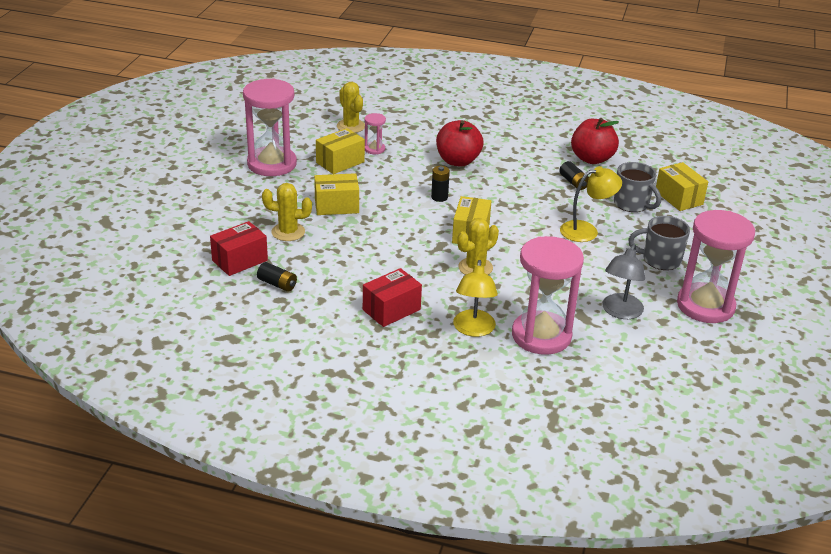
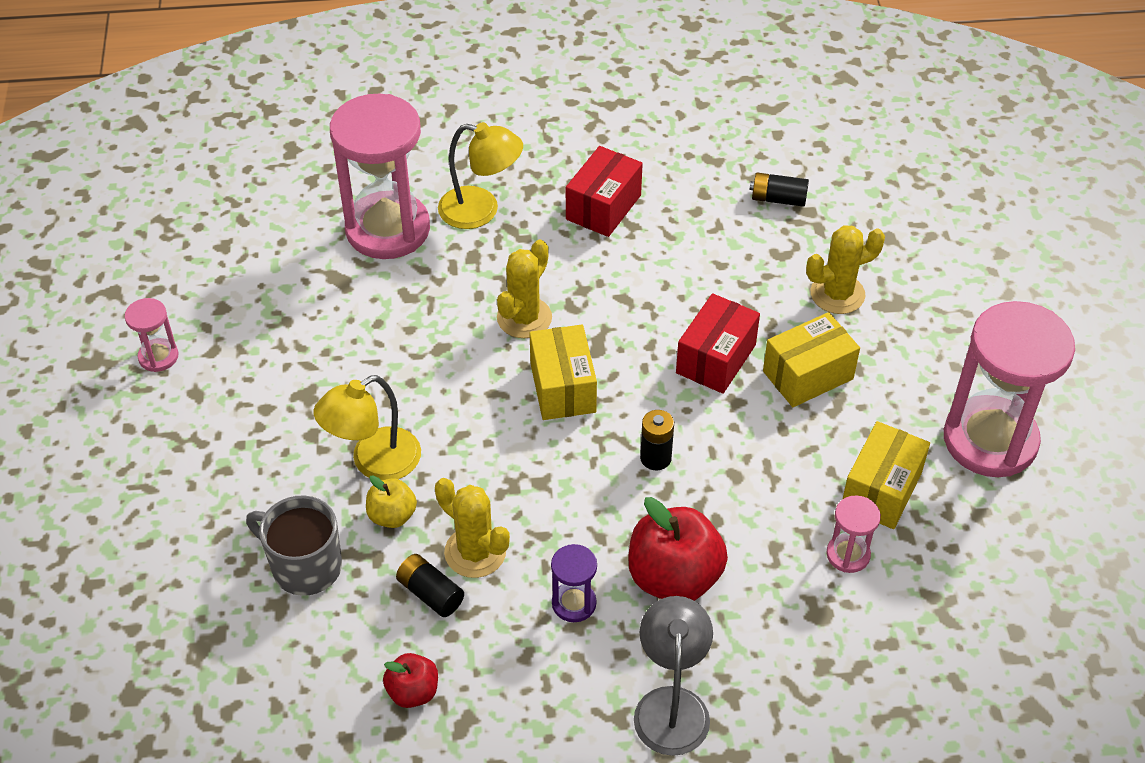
camera: 160 degrees right, 15 degrees up
(240, 260) = (859, 220): red box -> red box (715, 359)
(351, 126) = (942, 614): yellow cactus -> yellow cactus (475, 552)
(473, 330) = (481, 210): yellow lamp -> yellow lamp turned 120 degrees clockwise
(508, 165) = (574, 603): none -> purple hourglass
(583, 210) = (392, 515): none -> yellow apple
(592, 159) = (413, 692): red apple -> red apple, size x0.53
(620, 312) = (286, 303): grey lamp -> grey lamp (671, 705)
(660, 260) = (237, 433): grey mug -> none
(679, 198) = (216, 620): yellow box -> none
(705, 306) = (158, 356): pink hourglass -> pink hourglass, size x0.44

